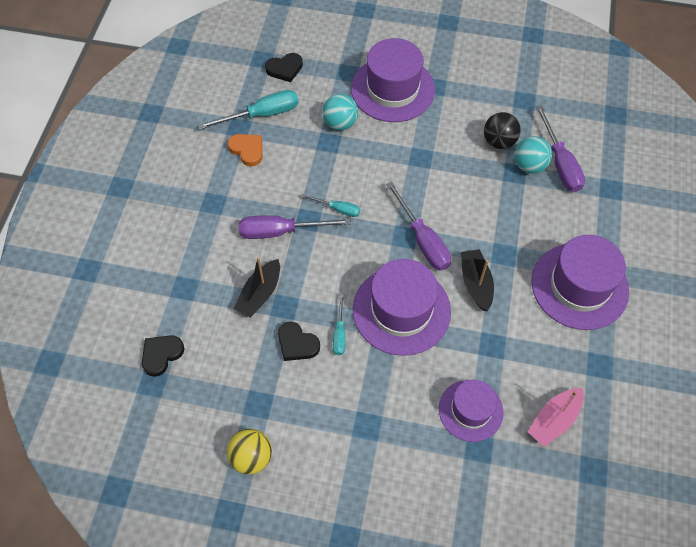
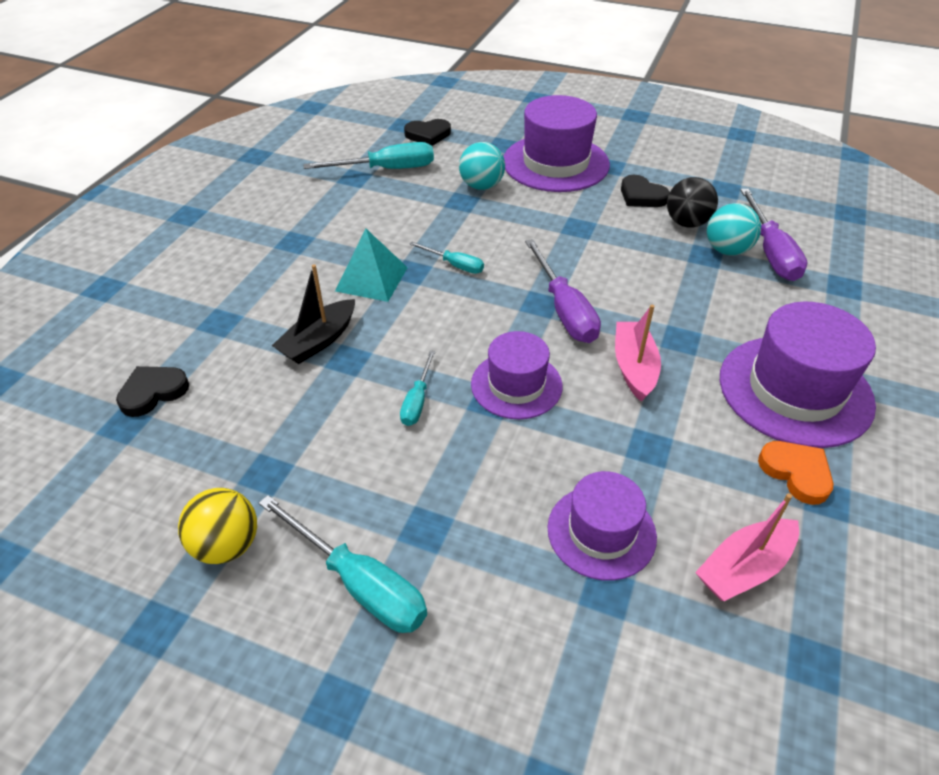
camera: 10 degrees right, 15 degrees down
(247, 150) = (357, 198): orange heart -> orange heart (796, 473)
(281, 231) = (371, 279): purple screwdriver -> turquoise pyramid
(297, 344) = (350, 405): black heart -> black heart (641, 196)
(337, 468) = (359, 583): none -> turquoise screwdriver
(401, 310) = (516, 385): purple hat -> purple hat, size x0.62
(476, 283) = (634, 367): black boat -> pink boat

